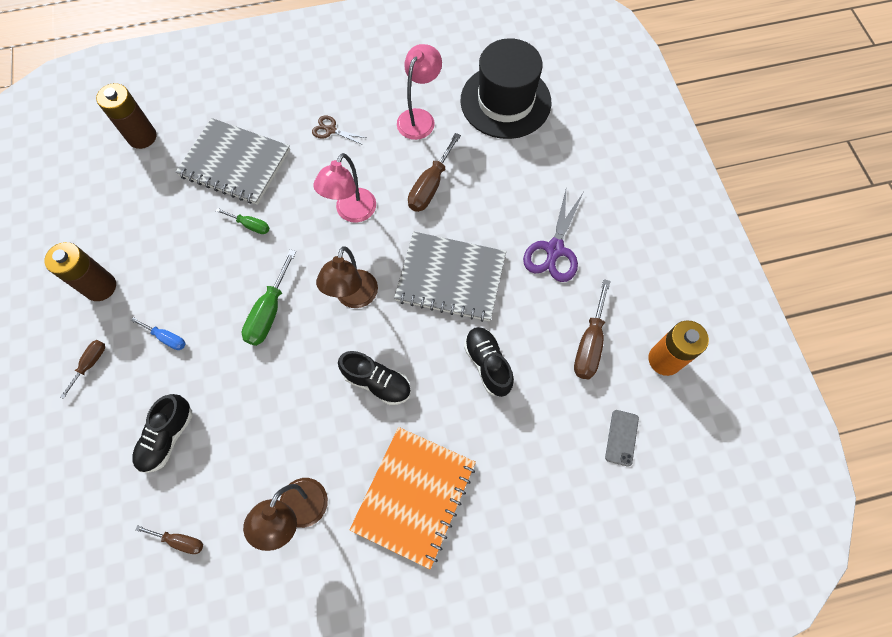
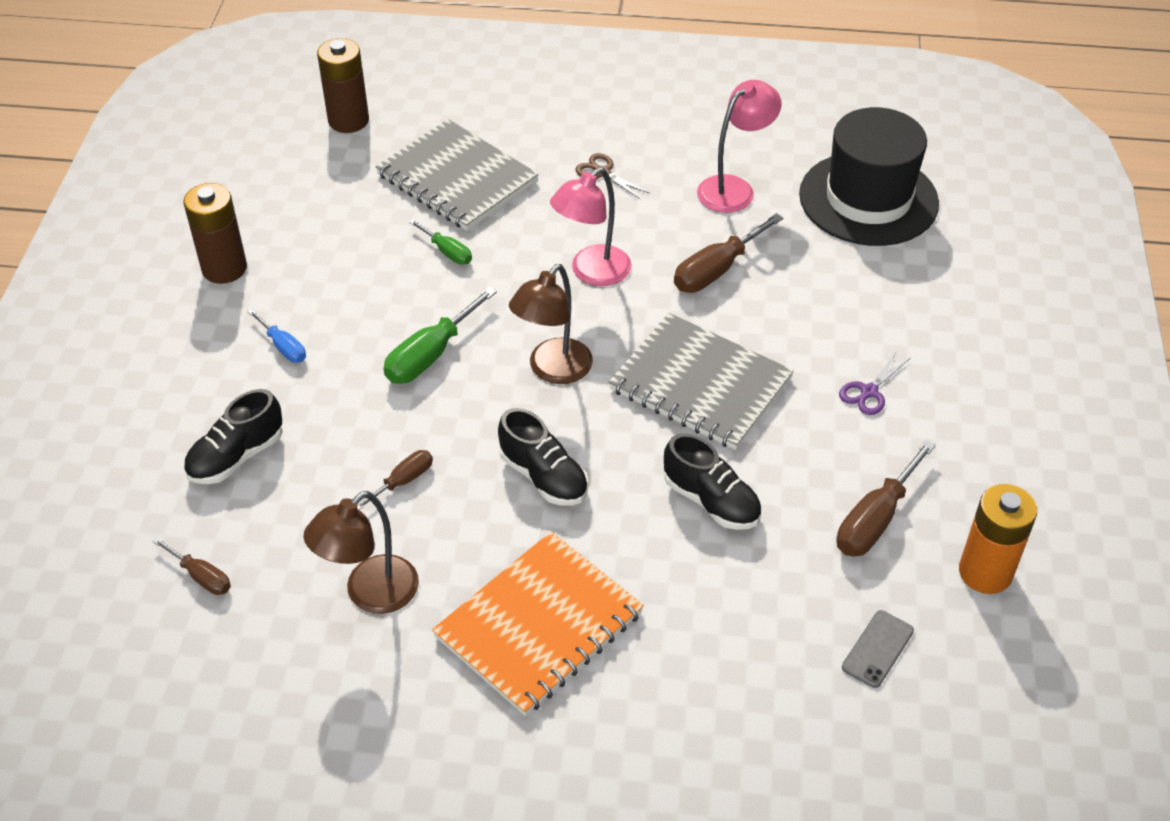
camera: 20 degrees right, 20 degrees down
(90, 364) = (175, 348): brown screwdriver -> brown screwdriver (403, 481)
(487, 364) = (711, 501): black shoe -> black shoe turned 135 degrees clockwise
(554, 249) = (869, 392): purple scissors -> purple scissors, size x0.56

